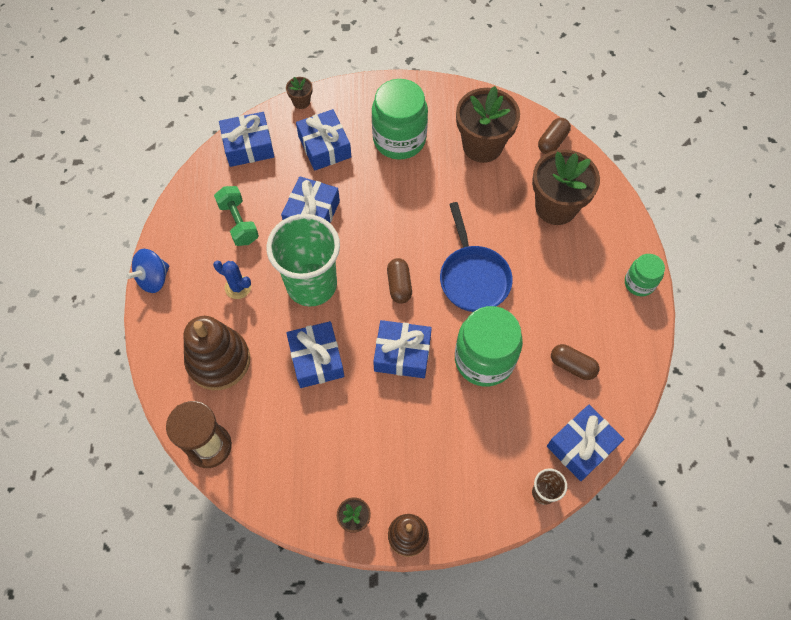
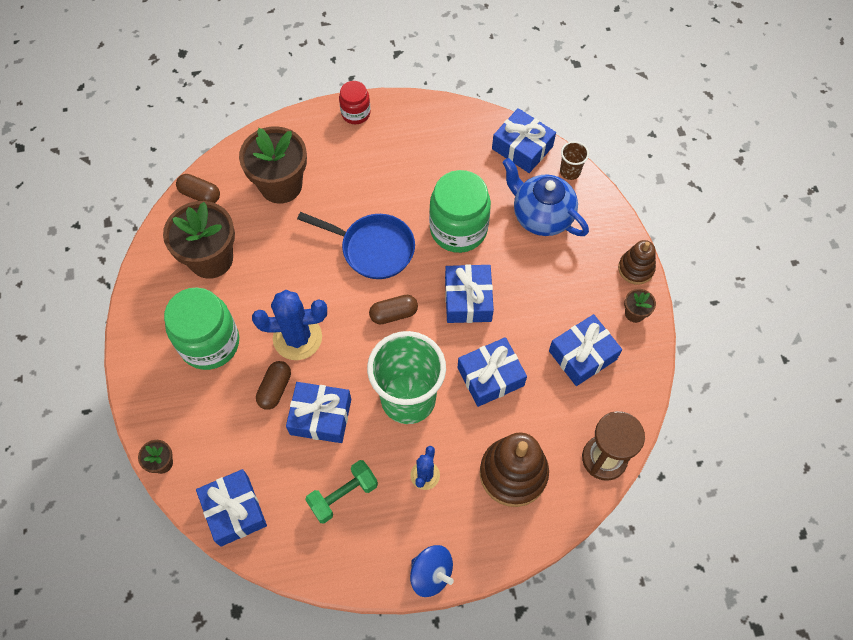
camera: 100 degrees left, 0 degrees up
(324, 147) = (227, 422): blue gift -> blue gift (582, 355)
(391, 204) = (297, 338): none -> blue cactus
(473, 277) = (373, 248): blue pan -> blue pan turned 45 degrees clockwise
(489, 447) = (541, 216): none -> blue teapot
(572, 366) = (449, 159): brown capsule -> brown capsule (275, 389)
(639, 283) = (356, 113): green jar -> red jar

